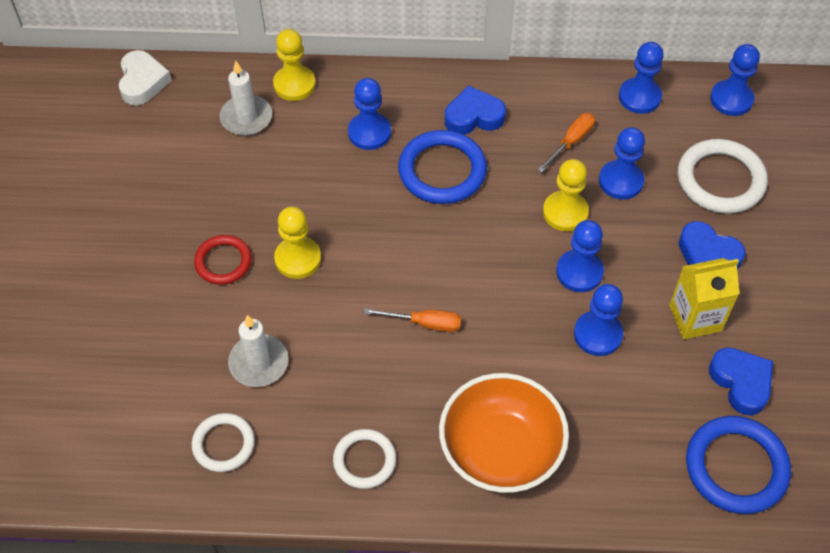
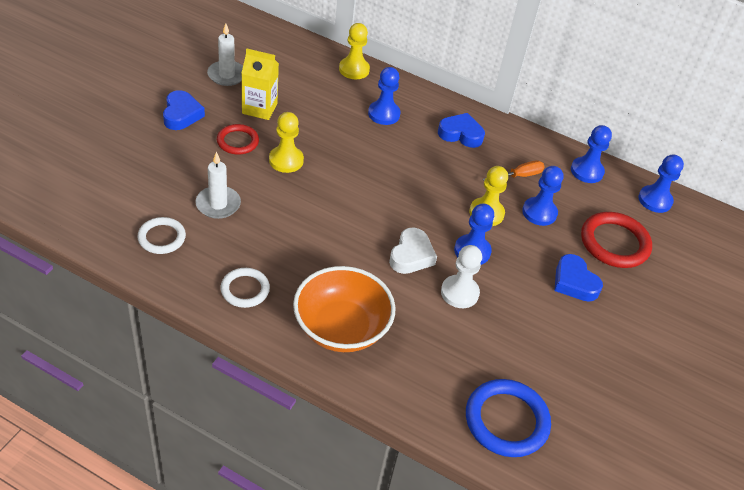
camera: 20 degrees right, 10 degrees down
(142, 82) = (260, 30): white heart -> white heart (411, 255)
(246, 118) = (310, 74): white candle -> white candle (227, 75)
(424, 323) = (343, 232): orange screwdriver -> none
(442, 171) = (417, 154): blue ring -> none
(598, 334) = (459, 293): blue pawn -> white pawn
(695, 318) = (538, 315): yellow carton -> yellow carton (259, 108)
(720, 180) = (614, 243): white ring -> red ring
(741, 382) = (546, 370): blue heart -> blue heart (181, 114)

